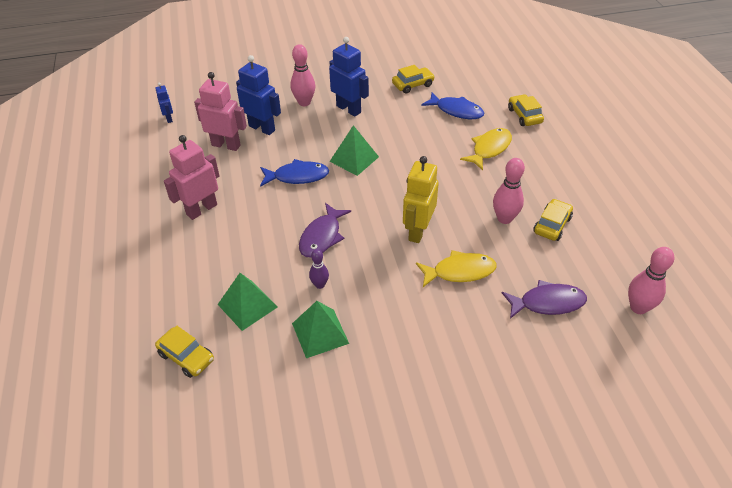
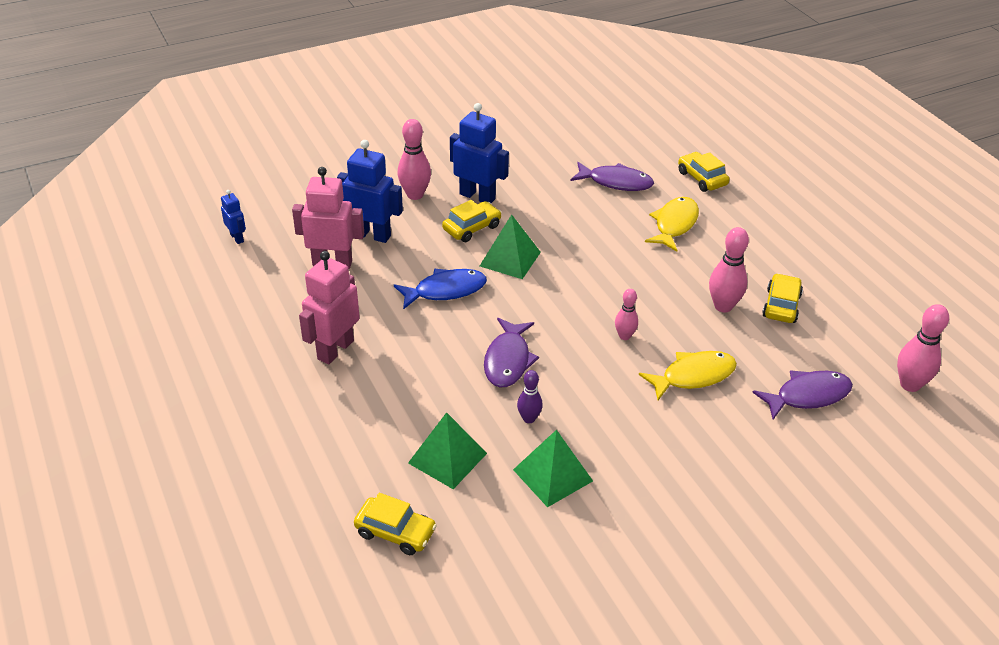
camera: 15 degrees left, 5 degrees down
(413, 85) = (548, 155): yellow car -> yellow car (472, 228)
(417, 231) = (624, 336): yellow robot -> pink bowling pin
(456, 111) = (616, 182): blue fish -> purple fish

